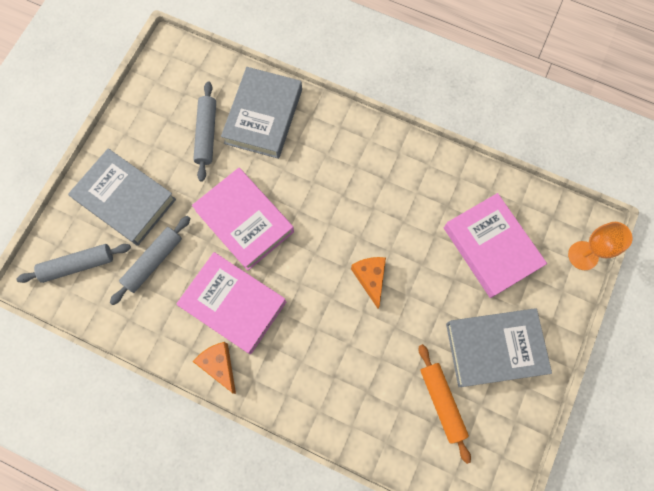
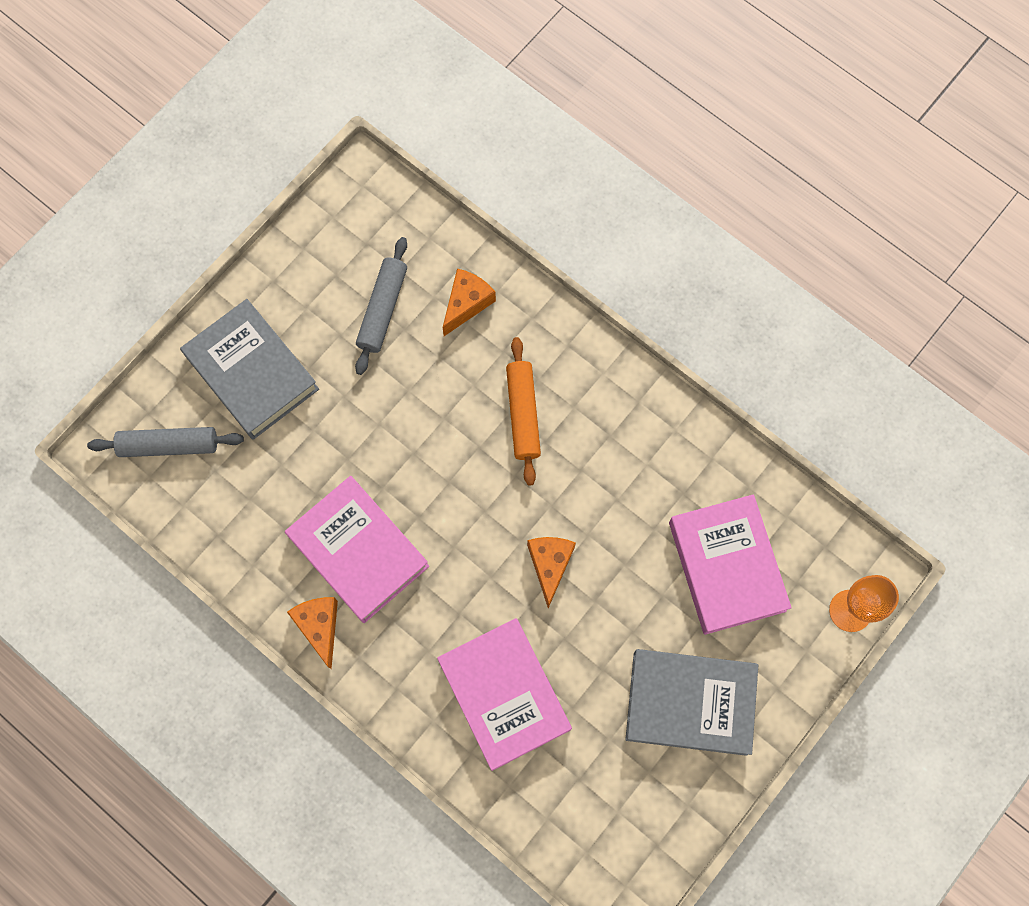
camera: 15 degrees right, 0 degrees up
(153, 261) = (268, 466): grey rolling pin -> none
(244, 221) = (402, 443): pink book -> pink book (504, 694)
(263, 116) = (466, 303): grey book -> orange cheese
(442, 402) = (597, 754): orange rolling pin -> orange rolling pin (523, 414)

